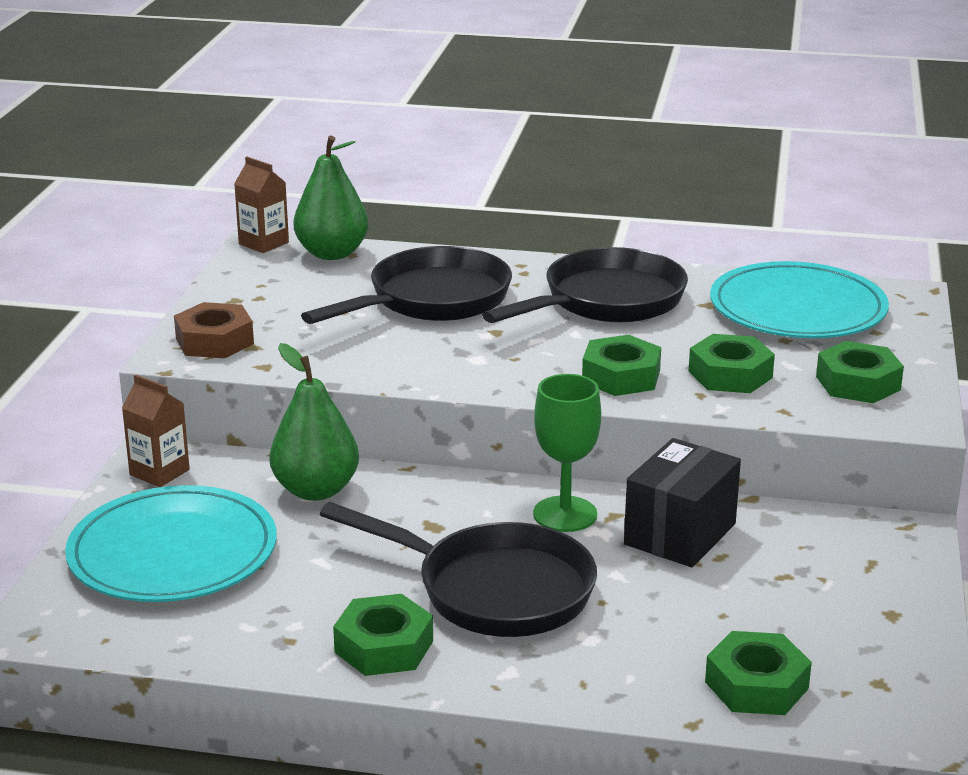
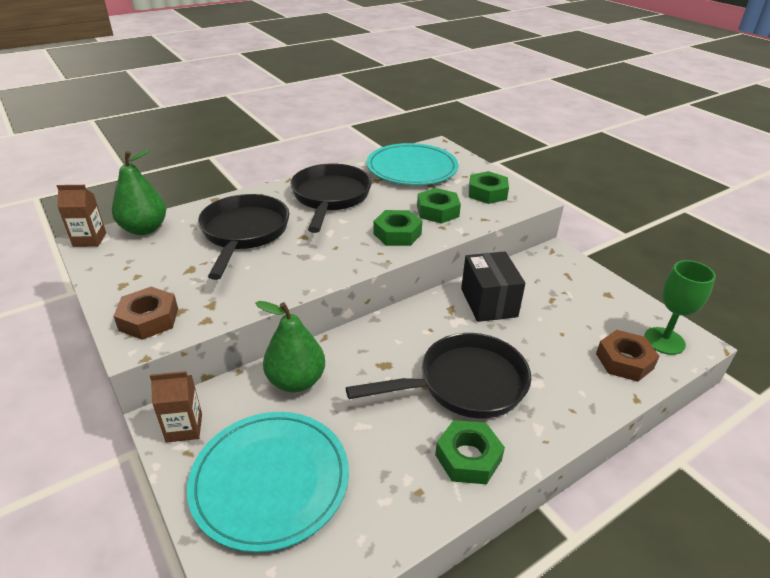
camera: 45 degrees left, 10 degrees up
(565, 514) = (431, 321): green goblet -> green goblet (664, 341)
(756, 685) = (624, 361): green nut -> brown nut

